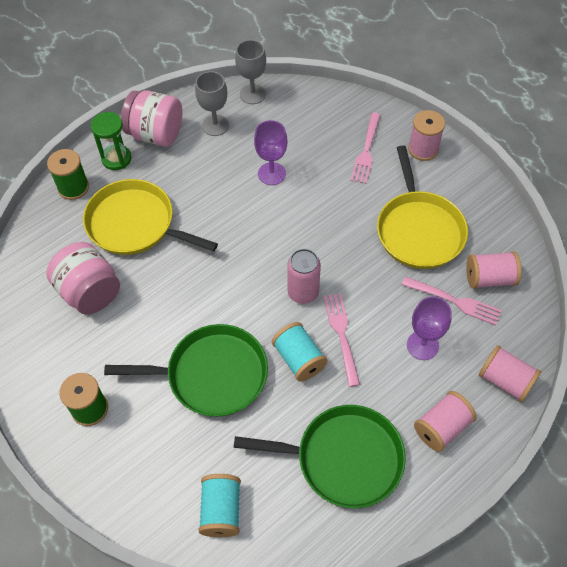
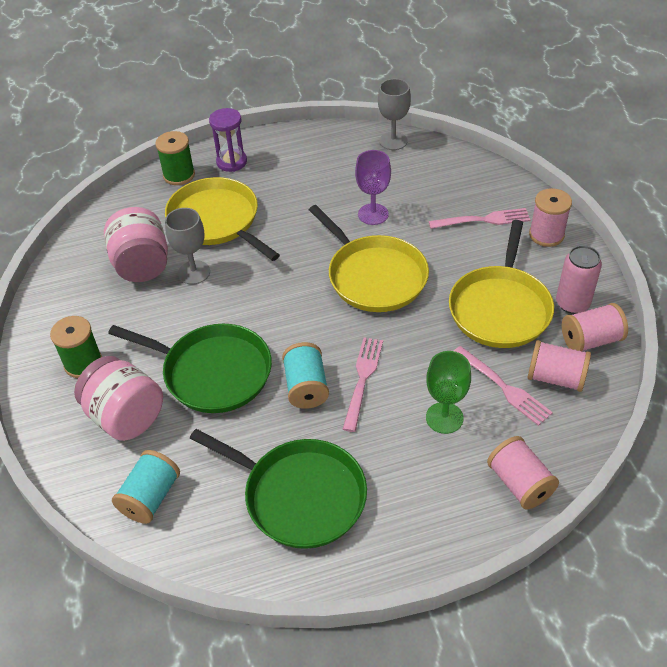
camera: 25 degrees right, 10 degrees down
(116, 159) = (231, 162): green hourglass -> purple hourglass
(156, 134) = (280, 151): pink jar -> pink jar (126, 416)
(215, 125) = (341, 158): grey goblet -> grey goblet (194, 272)
(302, 234) = (374, 276): none -> yellow pan
(303, 292) = (344, 328): pink can -> pink can (572, 303)
(366, 150) = (483, 220): pink fork -> pink fork turned 135 degrees counterclockwise
(422, 345) = (444, 418): purple goblet -> green goblet
(441, 427) = (422, 504): pink spool -> pink spool (590, 340)

